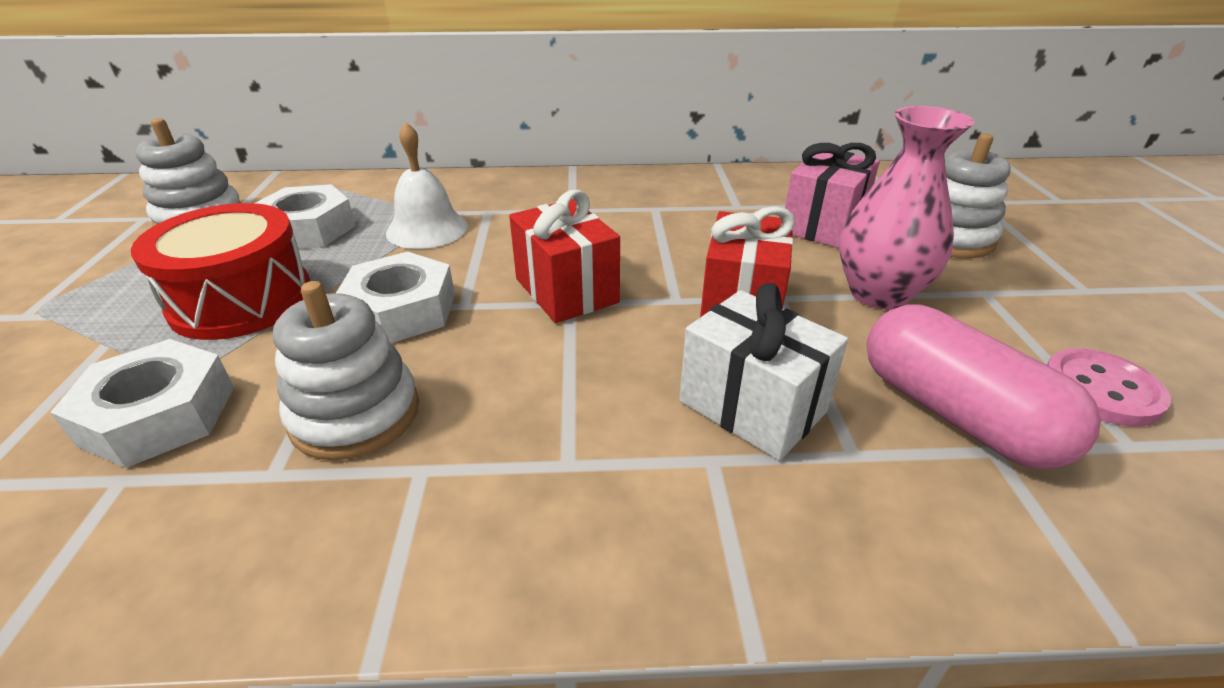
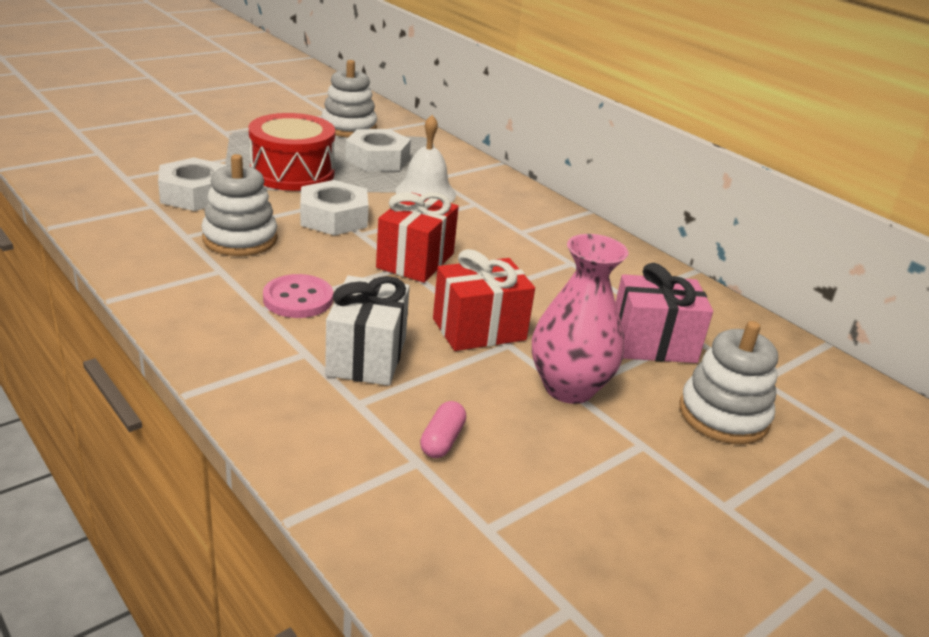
camera: 50 degrees right, 5 degrees down
(955, 413) = (442, 440): pink capsule -> pink capsule, size x0.44
(1101, 390) = (550, 513): pink button -> pink button (298, 299)

